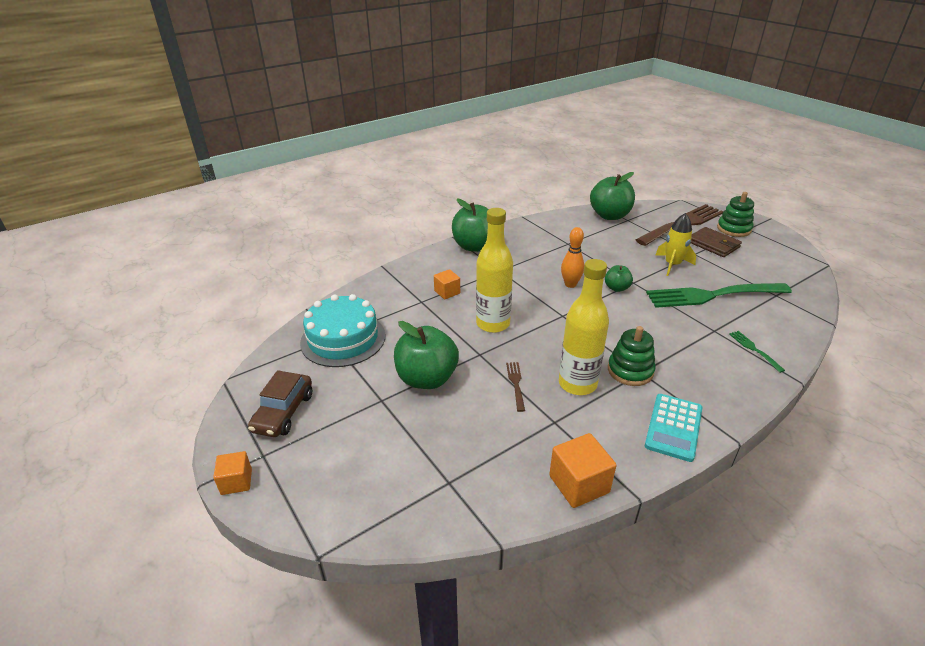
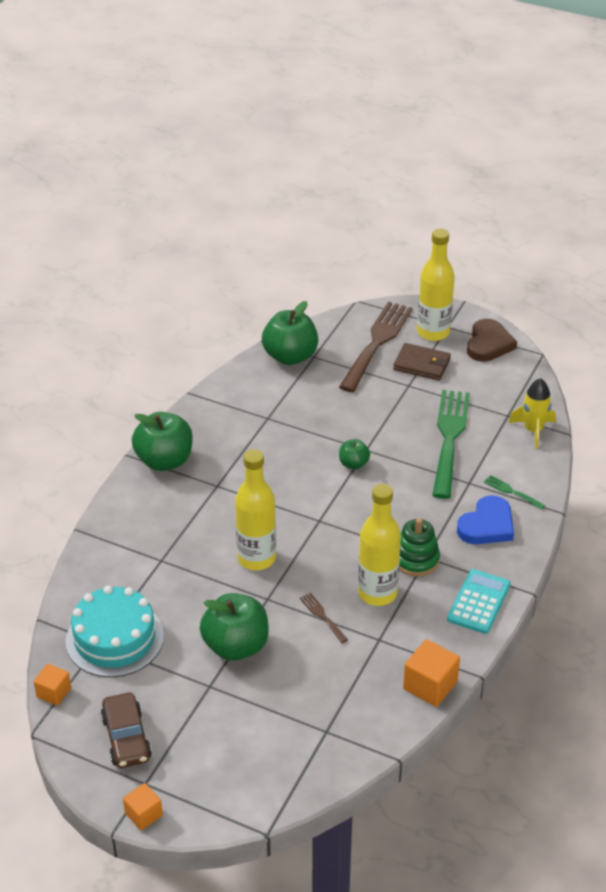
camera: 30 degrees left, 5 degrees up
(447, 292) = (180, 537): orange cube -> orange cube (54, 692)
(570, 284) = (304, 477): orange bowling pin -> none
(672, 265) = (393, 410): yellow rocket -> yellow rocket (533, 430)
(673, 427) = (478, 602): turquoise calculator -> turquoise calculator turned 150 degrees counterclockwise
(712, 295) = (449, 438): green fork -> green fork turned 135 degrees clockwise
(715, 367) = (487, 525): none -> blue heart
(733, 229) = (433, 332): green stacking toy -> yellow bottle
(780, 246) = (488, 344): none -> brown heart

